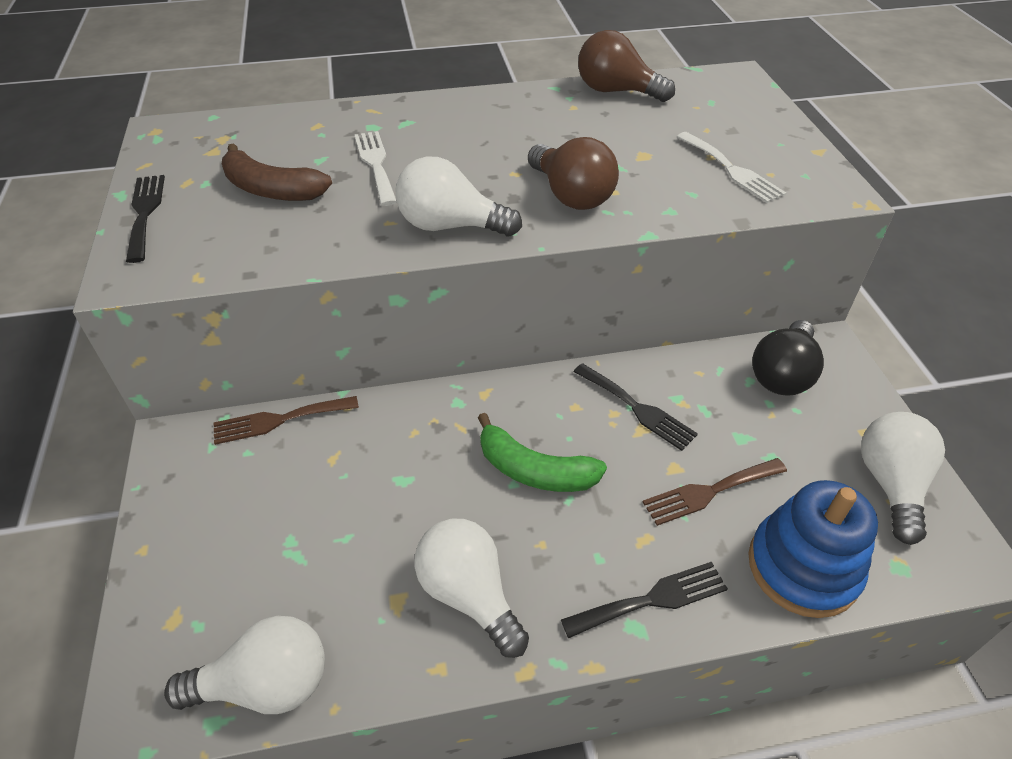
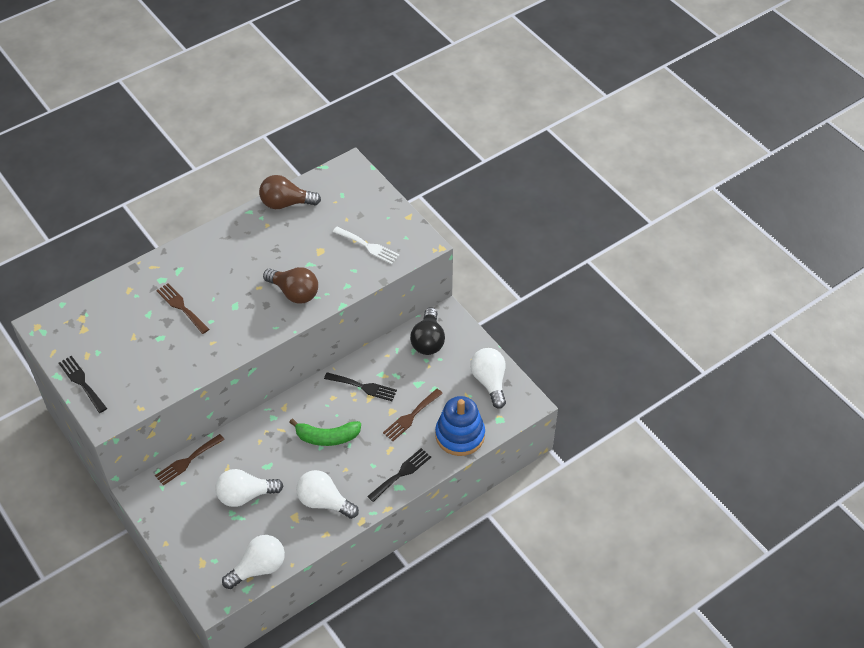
camera: 25 degrees left, 5 degrees up
(271, 189) = (137, 344): brown banana -> none
(376, 164) = (181, 307): white fork -> brown fork
(450, 226) = (244, 334): white light bulb -> white light bulb (245, 495)

